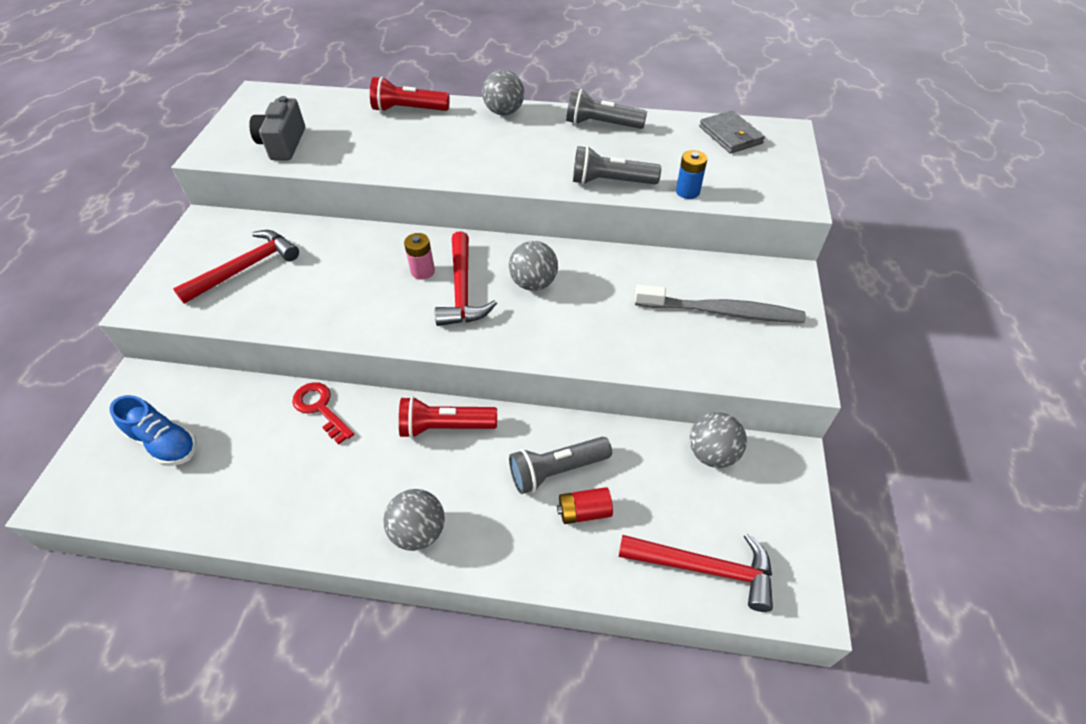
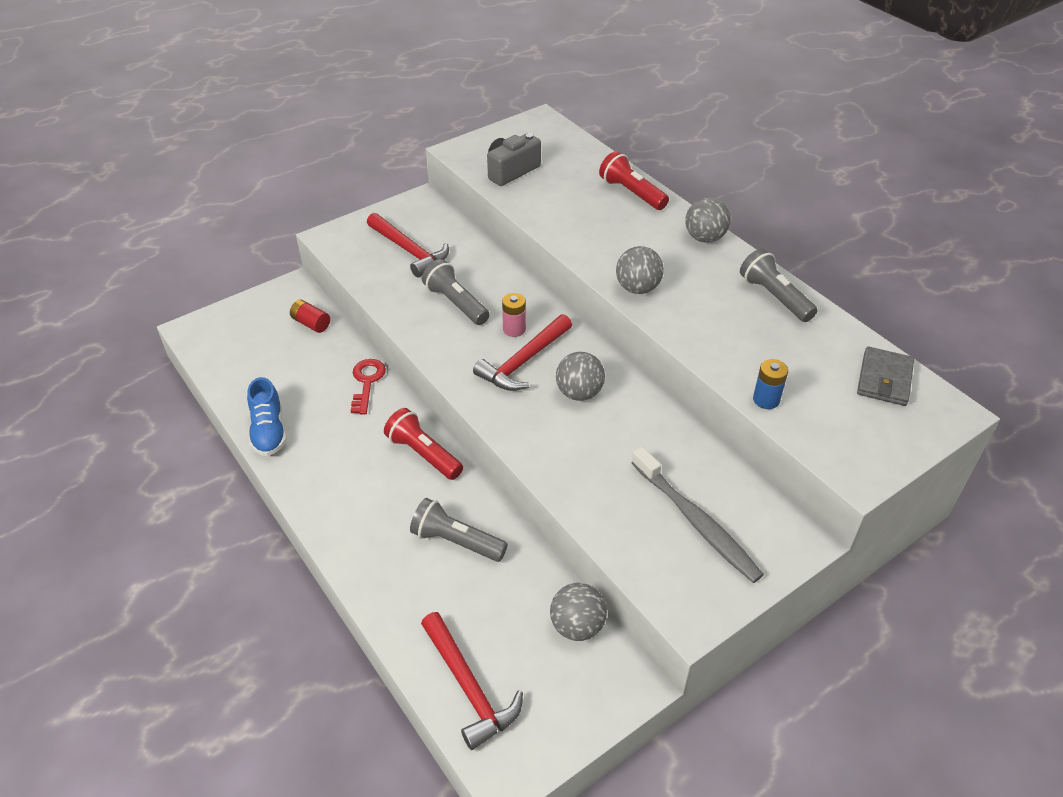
camera: 45 degrees right, 5 degrees down
(165, 443) = (267, 338): blue shoe -> blue shoe (269, 431)
(245, 268) = (409, 251): red hammer -> red hammer turned 45 degrees clockwise
(419, 532) = (333, 504): grey ball -> grey ball (637, 288)
(584, 512) = (440, 581): red battery -> red battery (311, 323)
(610, 182) = (711, 349): grey flashlight -> grey flashlight (456, 303)

